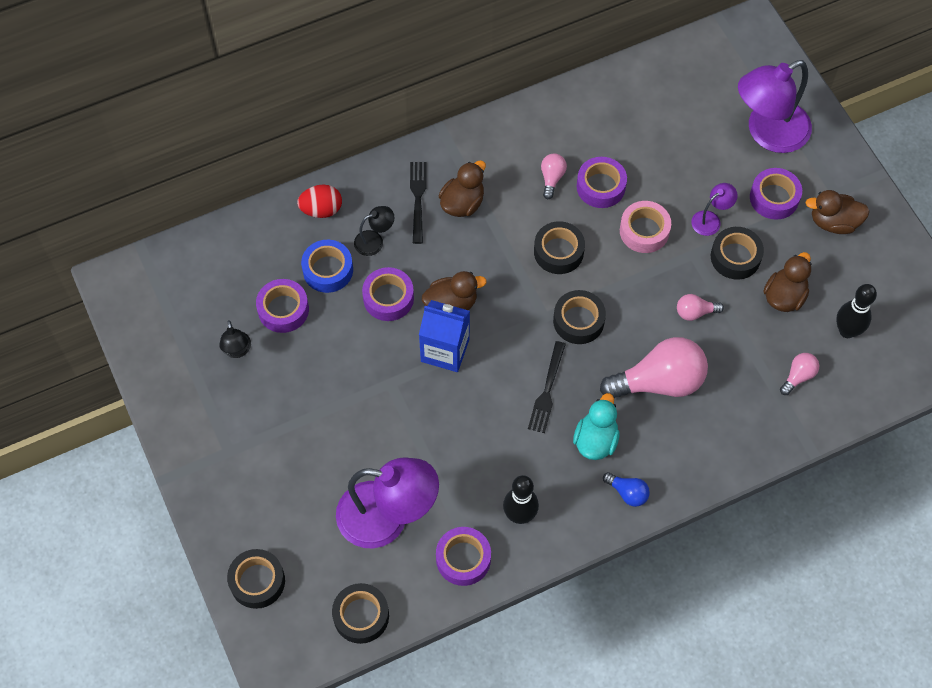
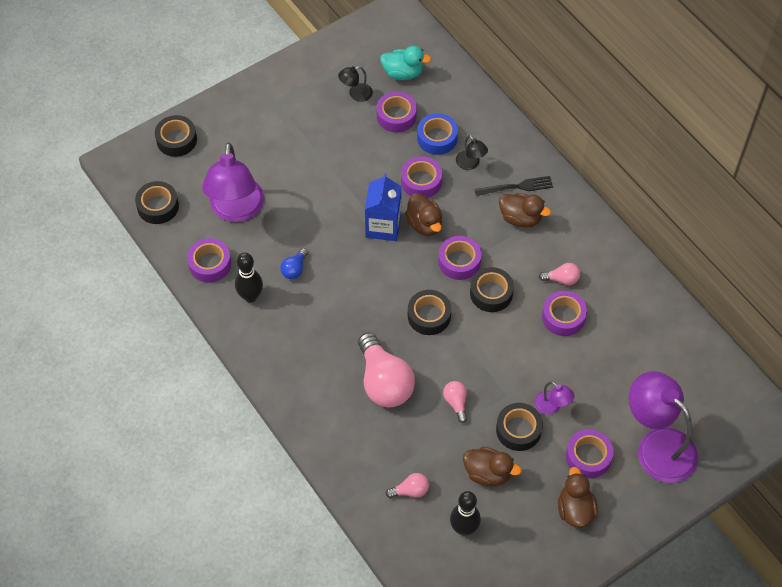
camera: 80 degrees right, 5 degrees down
(321, 210) = (490, 125): red egg -> none
(510, 277) = (459, 261): none -> purple tape
(547, 391) = (360, 301): black fork -> none
(595, 440) = (323, 341): turquoise duck -> turquoise duck (403, 73)
(627, 493) = (280, 369): blue light bulb -> blue light bulb (294, 269)
(644, 231) = (527, 355): pink tape -> none
(798, 376) = (410, 491): pink light bulb -> pink light bulb turned 45 degrees counterclockwise

